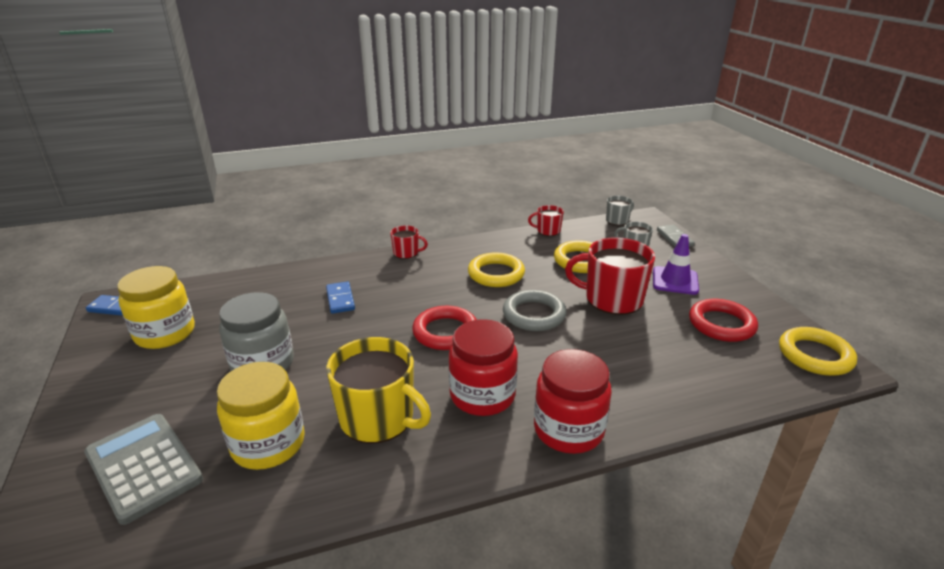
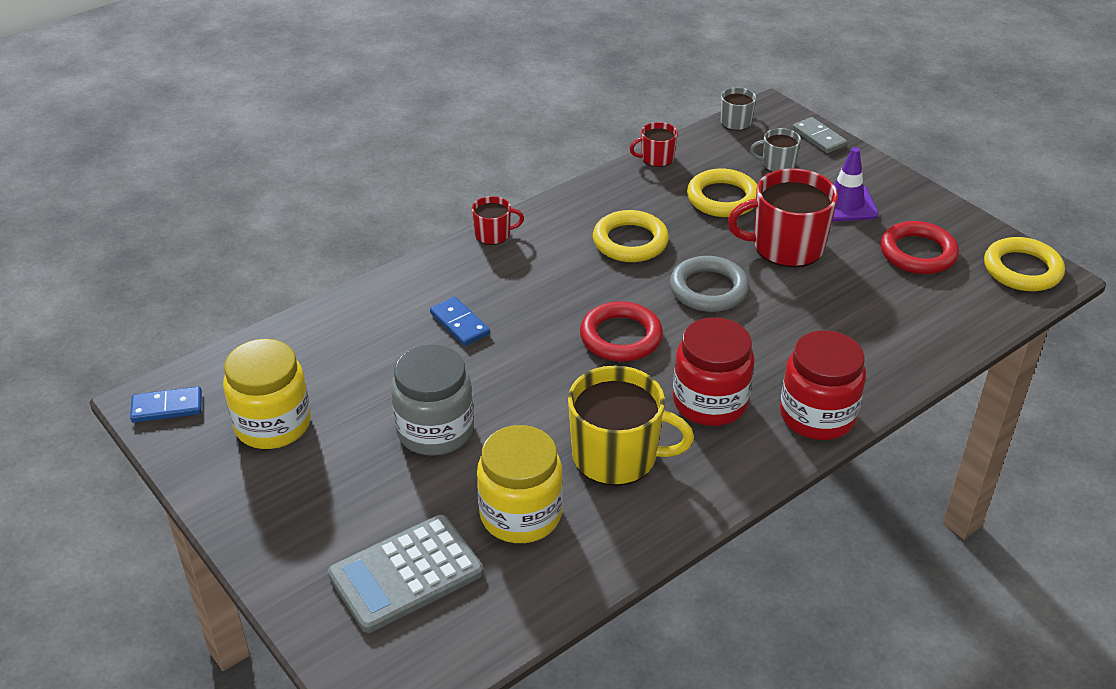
camera: 20 degrees left, 10 degrees up
(143, 467) = (406, 574): grey calculator -> grey calculator turned 60 degrees counterclockwise

